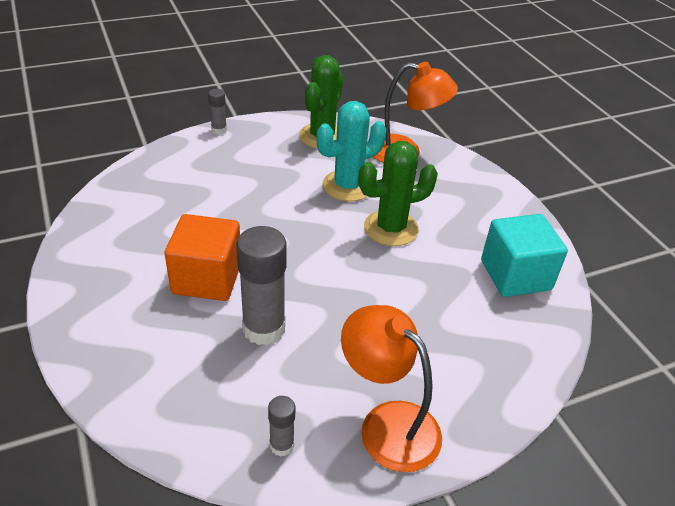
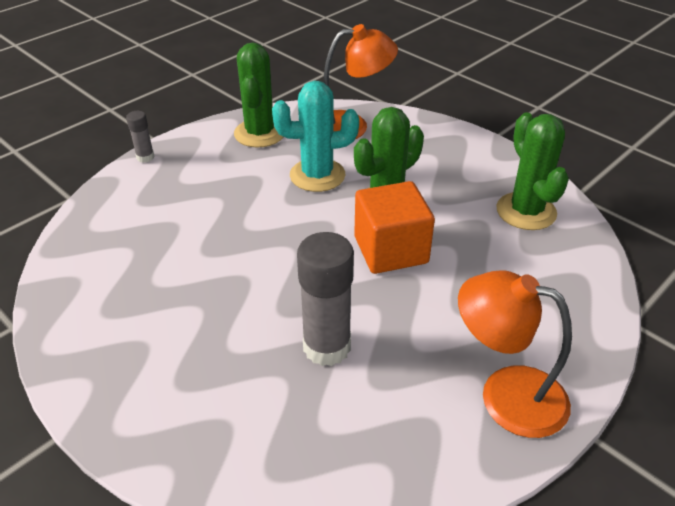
camera: 20 degrees left, 0 degrees up
(207, 278) = (233, 316): orange cube -> orange cube (391, 250)
(281, 445) = (421, 458): grey glue stick -> none
(347, 186) = (317, 175): turquoise cactus -> turquoise cactus turned 45 degrees clockwise
(515, 275) = (526, 211): turquoise cube -> green cactus

